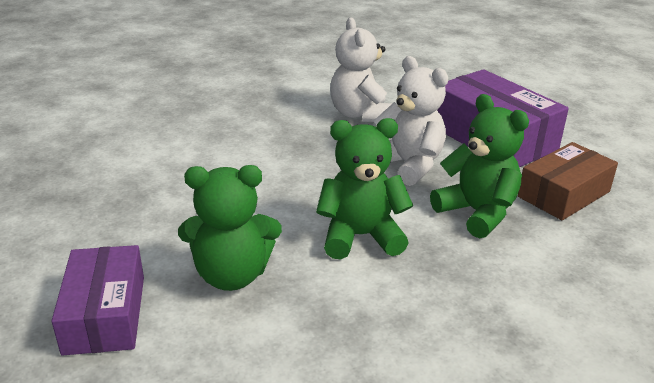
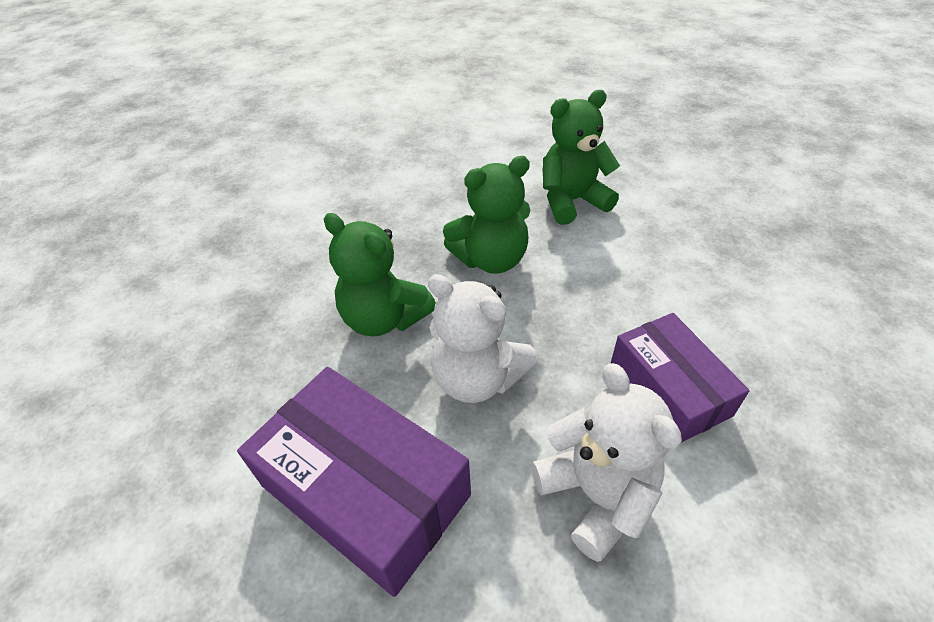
camera: 165 degrees right, 15 degrees up
(105, 314) = (628, 159): purple box -> purple box (669, 388)
(563, 194) = (280, 378): brown box -> none

